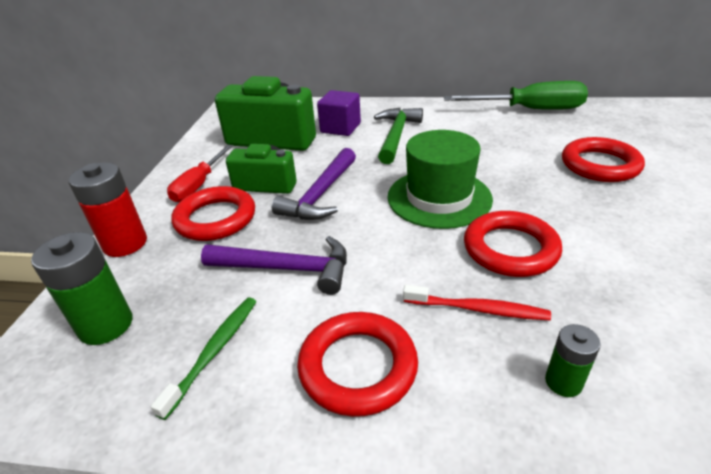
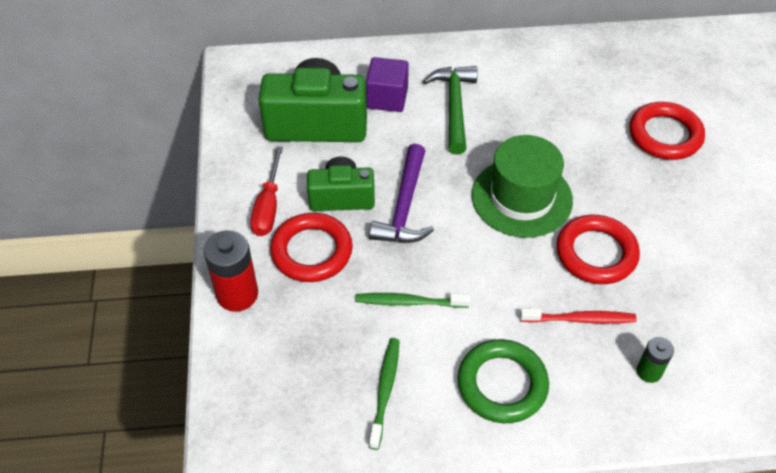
camera: 15 degrees left, 15 degrees up
(106, 325) = (278, 382): green battery -> none
(286, 269) = (409, 302): purple hammer -> green toothbrush
(358, 367) = (502, 384): red ring -> green ring
(529, 110) = (588, 49): green screwdriver -> none

